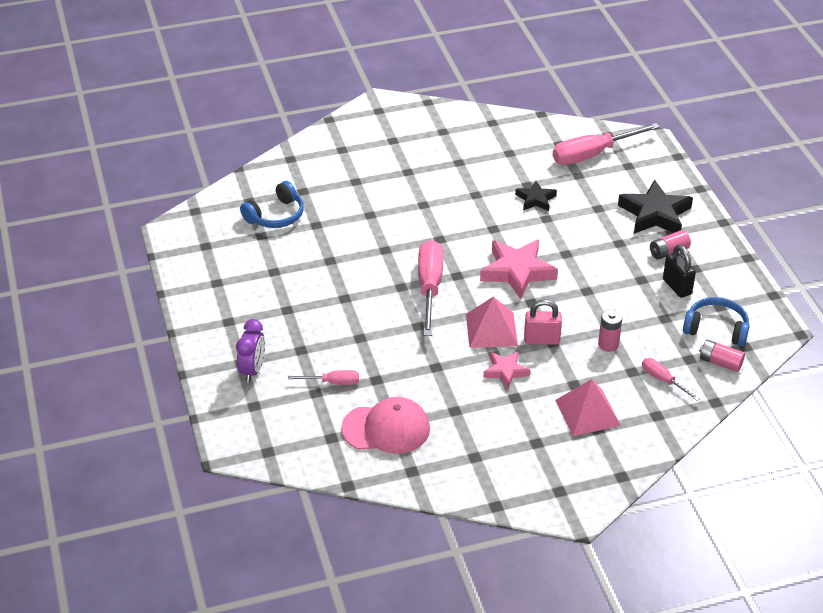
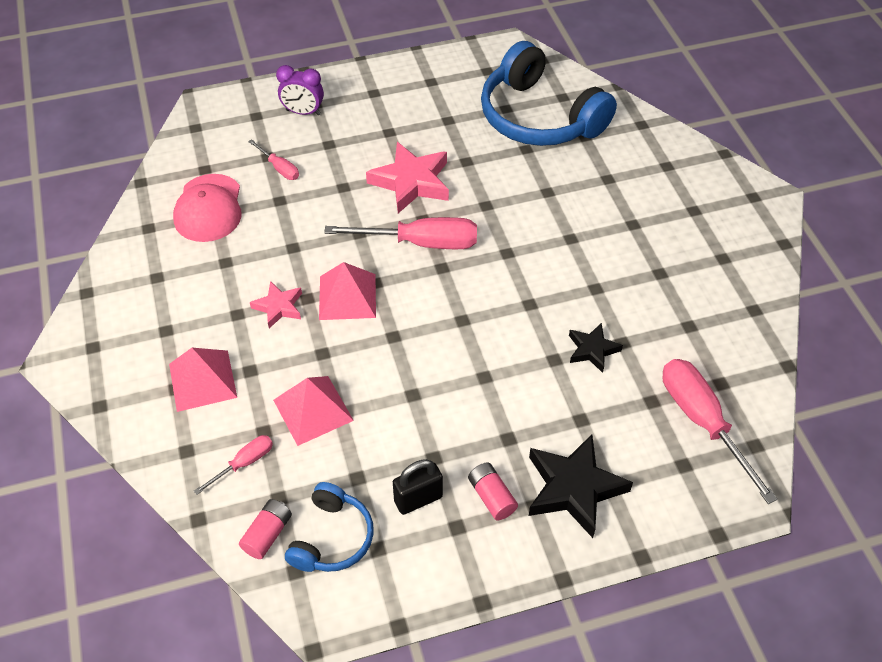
camera: 90 degrees right, 10 degrees up
(276, 216) = (539, 117): blue headphones -> blue headphones, size x1.92
(333, 382) = (279, 168): pink screwdriver -> pink screwdriver turned 45 degrees counterclockwise
(517, 272) = (448, 324): pink star -> pink star (411, 182)
(541, 340) = (326, 343): pink padlock -> none
(608, 344) = (313, 410): pink battery -> pink pyramid

